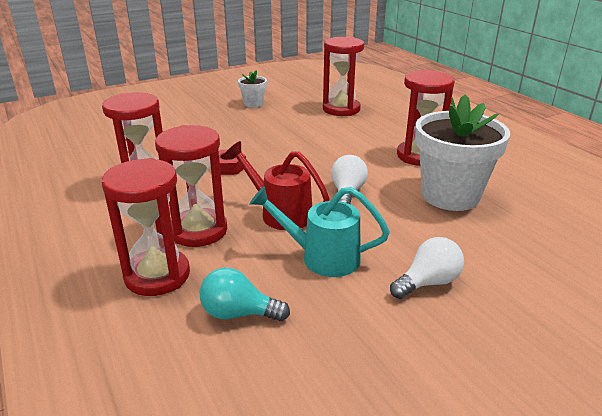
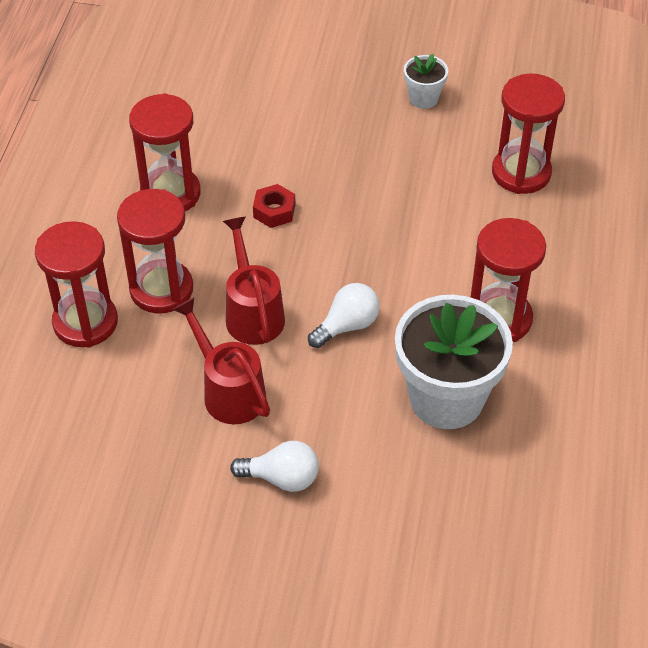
camera: 40 degrees right, 20 degrees up
(239, 313) = (107, 403): turquoise light bulb -> none
(321, 257) = (228, 391): turquoise watering can -> red watering can

